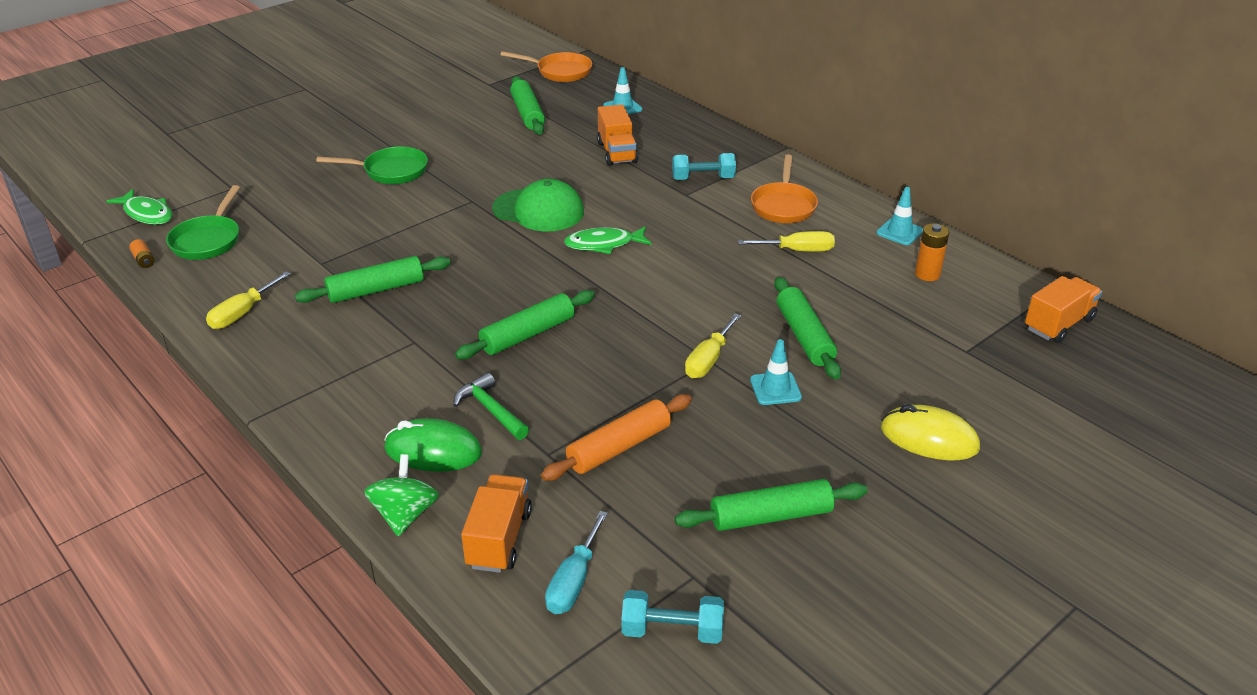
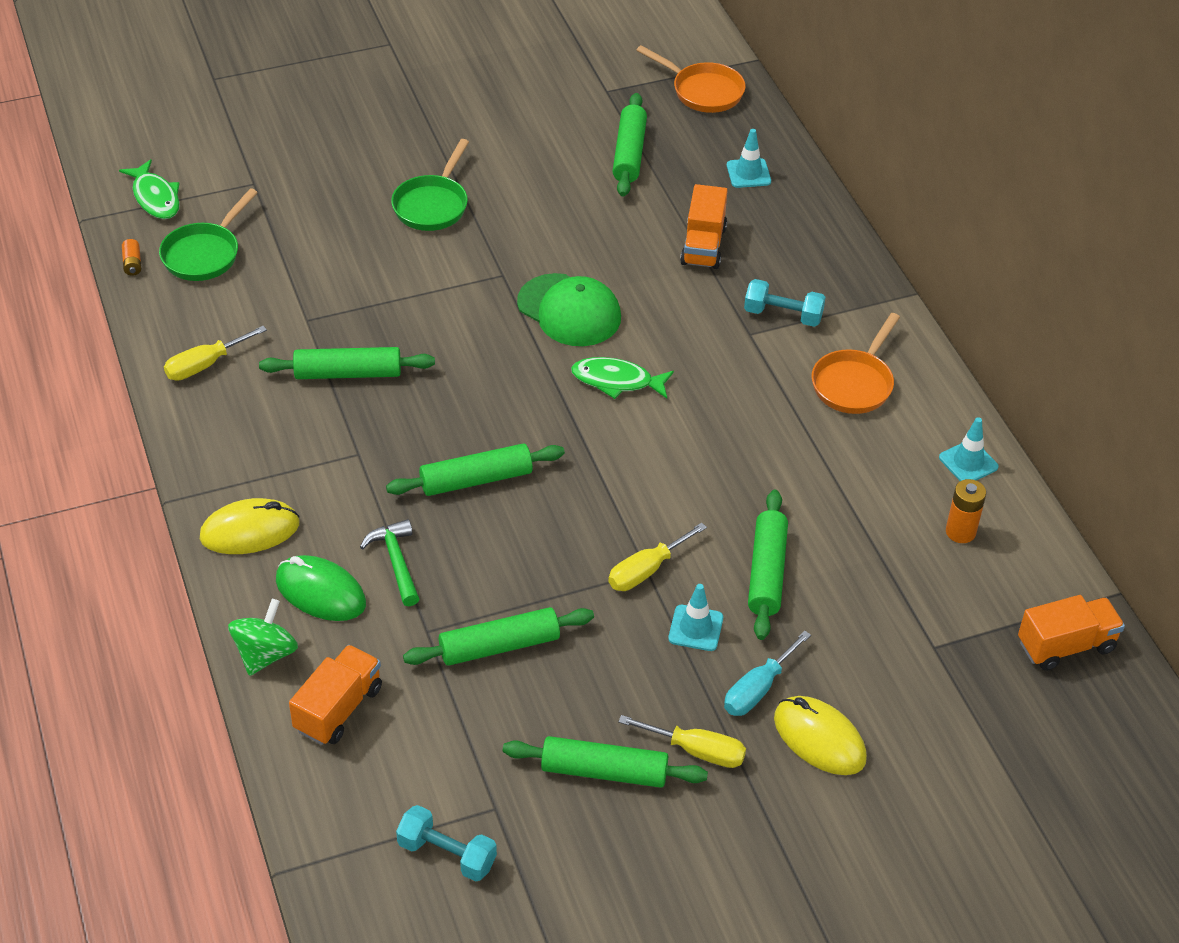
camera: 20 degrees right, 10 degrees up
(342, 422) = (250, 531): none -> yellow mouse
(390, 171) = (432, 205): green pan -> green pan turned 90 degrees clockwise
(573, 581) = (384, 775): turquoise screwdriver -> turquoise screwdriver (757, 689)
(619, 447) = (499, 646): orange rolling pin -> green rolling pin
(797, 250) = (830, 454): yellow screwdriver -> yellow screwdriver (697, 751)

